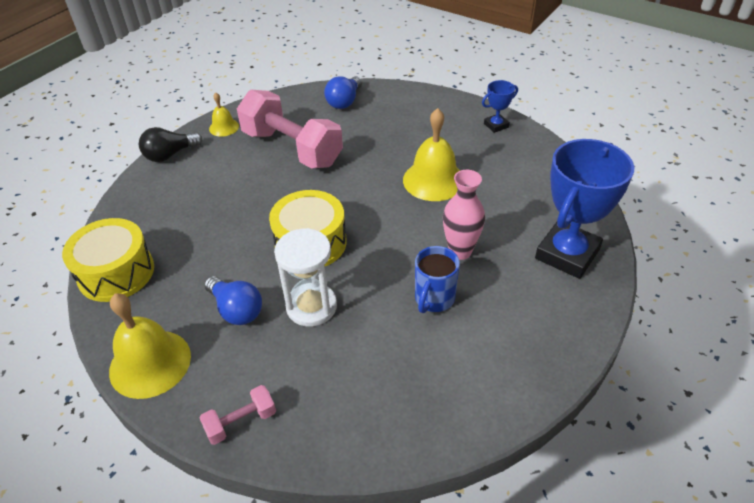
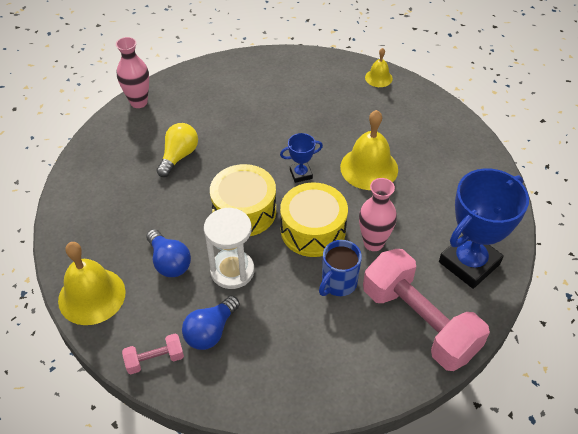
camera: 10 degrees right, 5 degrees up
(116, 273) = (76, 210): yellow drum -> yellow drum (313, 230)
(170, 155) = (139, 102): black light bulb -> pink vase
(224, 127) = (191, 81): yellow bell -> yellow bell (378, 78)
(225, 200) = (179, 156): none -> yellow light bulb
(292, 148) = (248, 113): pink dumbbell -> pink dumbbell (419, 322)
(344, 101) = (307, 71): blue light bulb -> blue light bulb (211, 331)
(496, 125) = (443, 120): blue trophy -> blue trophy (301, 174)

